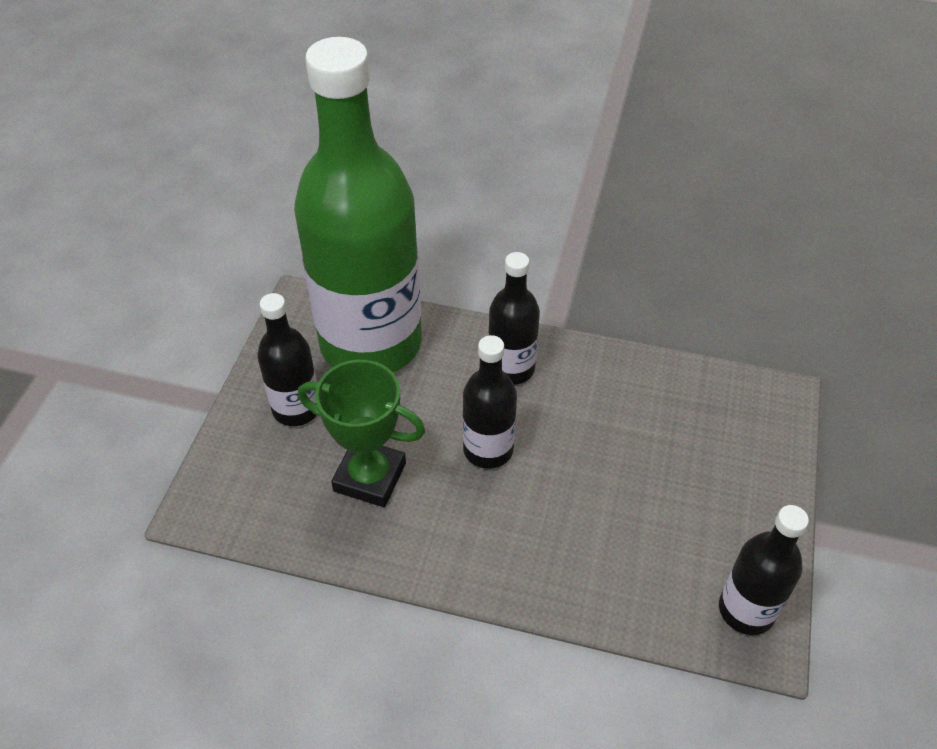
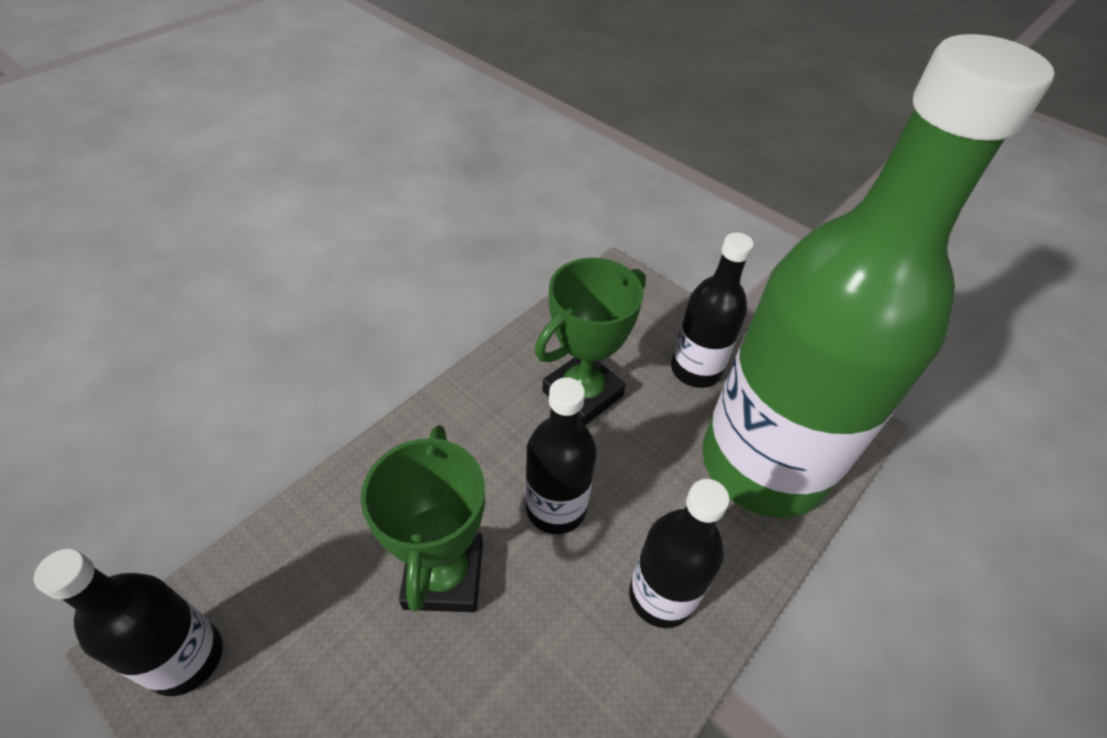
camera: 115 degrees right, 0 degrees up
(583, 491) = (444, 575): none -> green trophy

